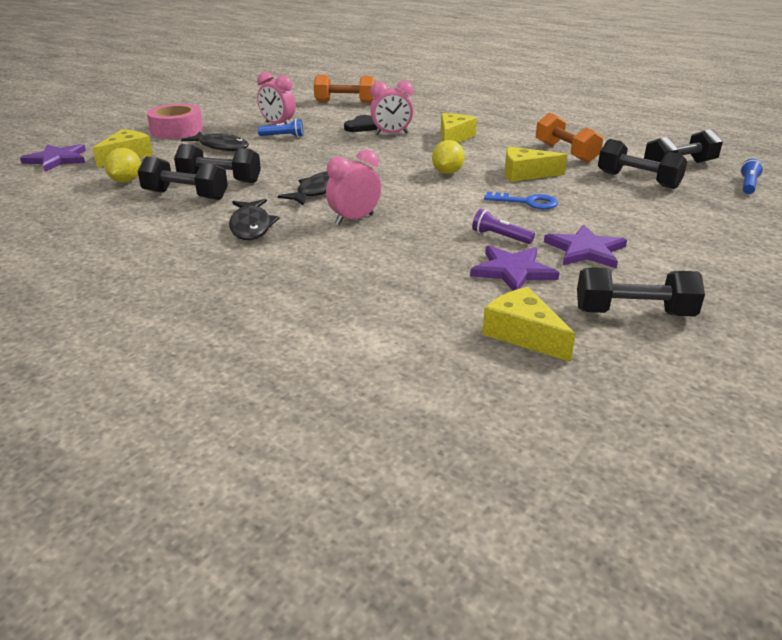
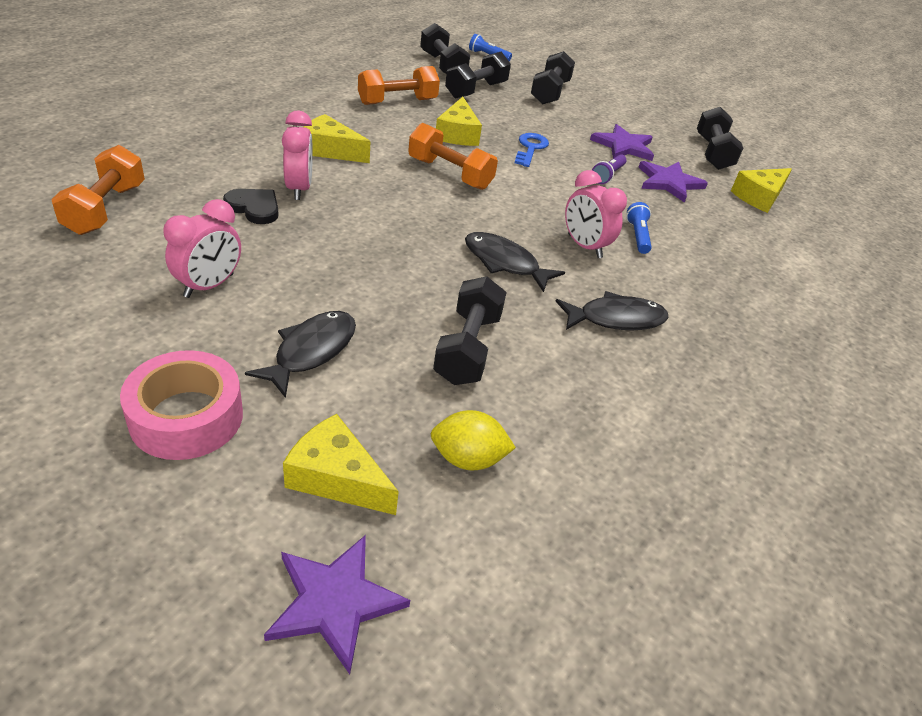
camera: 95 degrees left, 10 degrees up
(185, 195) = (526, 381): black dumbbell -> black dumbbell (550, 92)
(283, 136) = (277, 283): blue flashlight -> blue flashlight (637, 236)
(447, 172) = (450, 174): yellow lemon -> orange dumbbell

